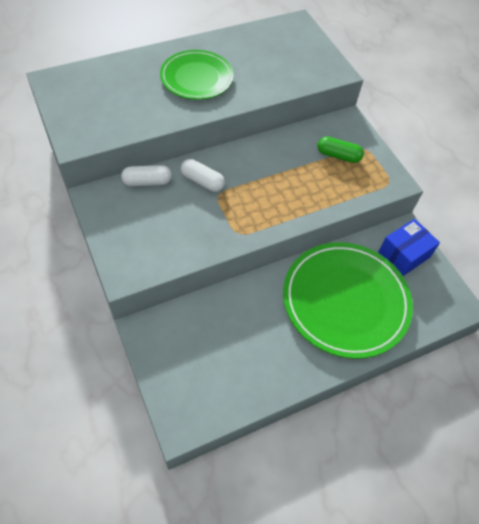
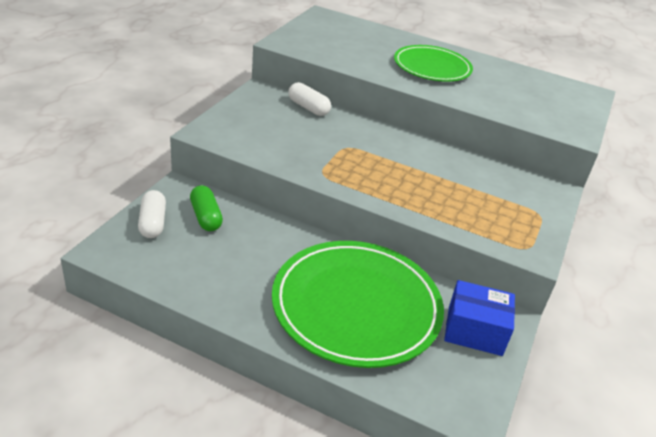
camera: 50 degrees right, 20 degrees down
(202, 181) = (349, 133): white capsule -> white capsule (152, 223)
(338, 156) = (501, 199): green capsule -> green capsule (206, 217)

